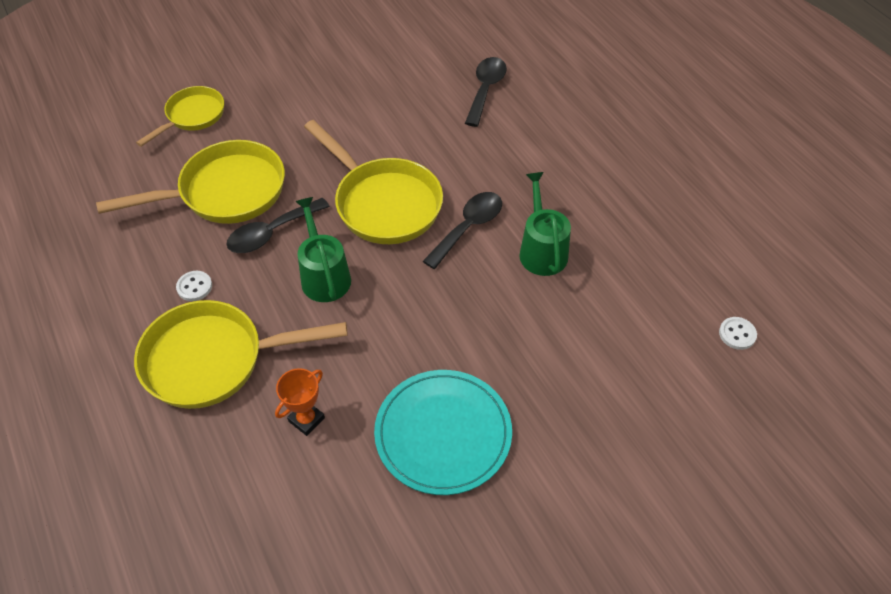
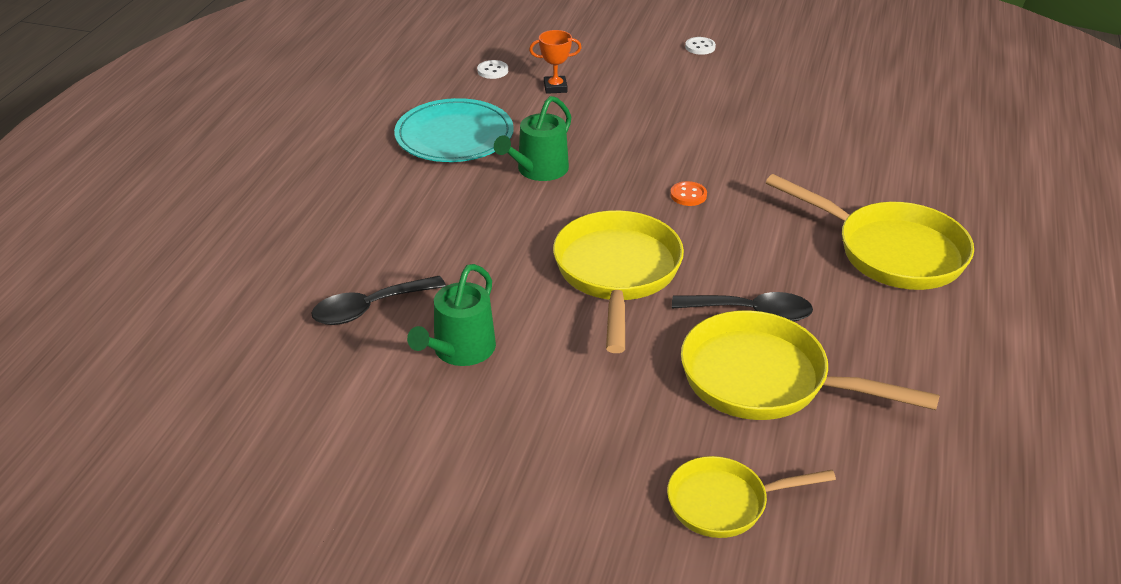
camera: 135 degrees left, 15 degrees down
(194, 287) = (868, 312): white button -> white button (700, 47)
(306, 419) = (844, 182): orange trophy -> orange trophy (555, 88)
(324, 276) = (738, 253): green watering can -> green watering can (460, 350)
(412, 307) = (688, 195): none -> orange button
(443, 433) = (752, 130): turquoise plate -> turquoise plate (454, 135)
(468, 227) = (571, 214): black spoon -> none

